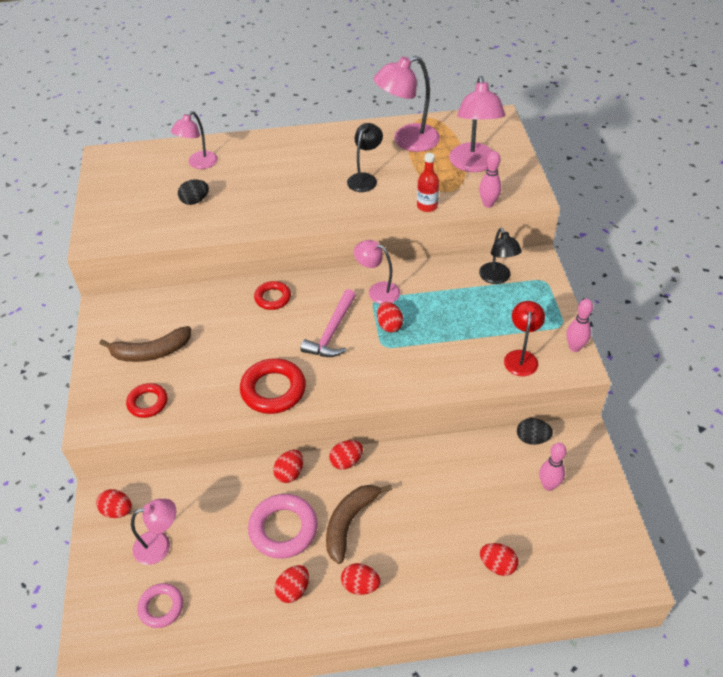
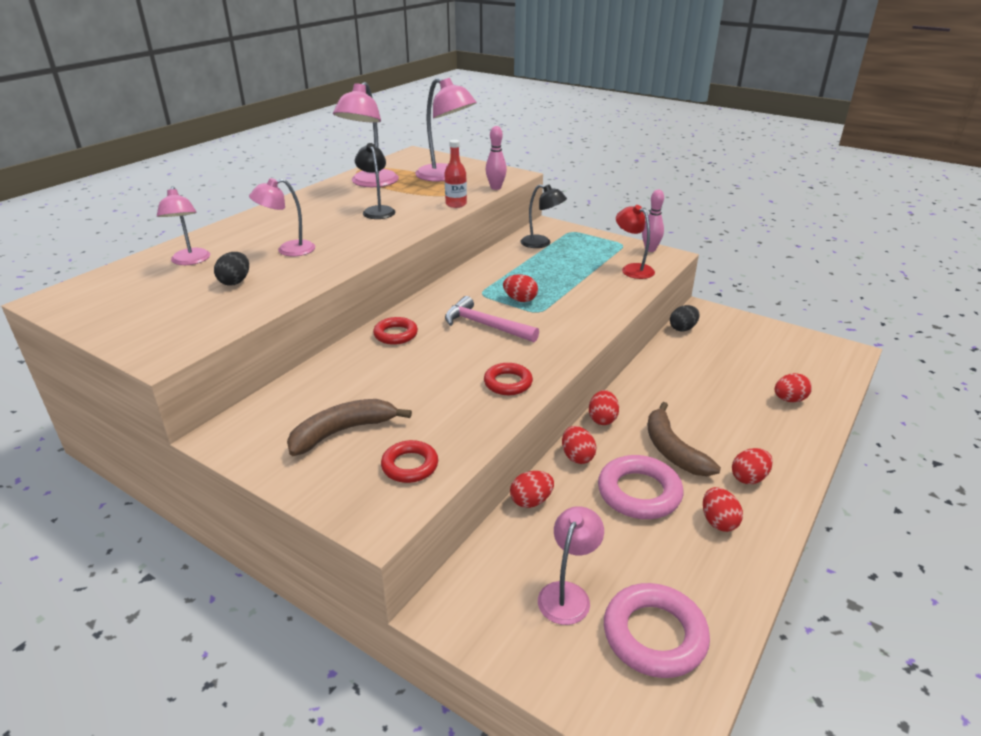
camera: 50 degrees left, 15 degrees down
(117, 511) = (479, 607): red egg -> red egg (531, 501)
(151, 352) = (342, 432): brown banana -> brown banana turned 150 degrees counterclockwise
(161, 607) = (654, 635): pink ring -> pink ring, size x1.62
(273, 390) = (508, 383): red ring -> red ring, size x0.62
(332, 332) = (485, 326): pink hammer -> pink hammer turned 150 degrees clockwise
(377, 291) = (474, 288): pink lamp -> pink lamp (288, 250)
(548, 485) = (734, 343): pink bowling pin -> none

